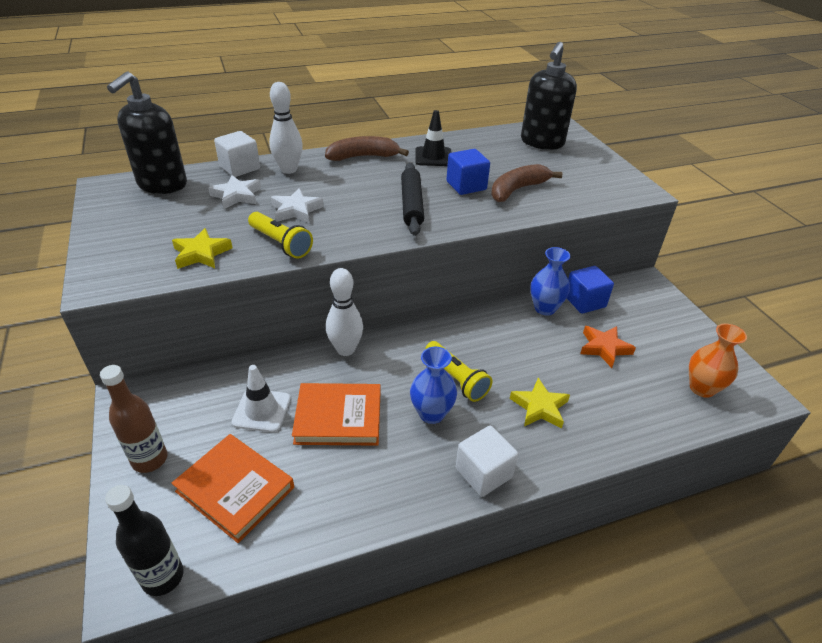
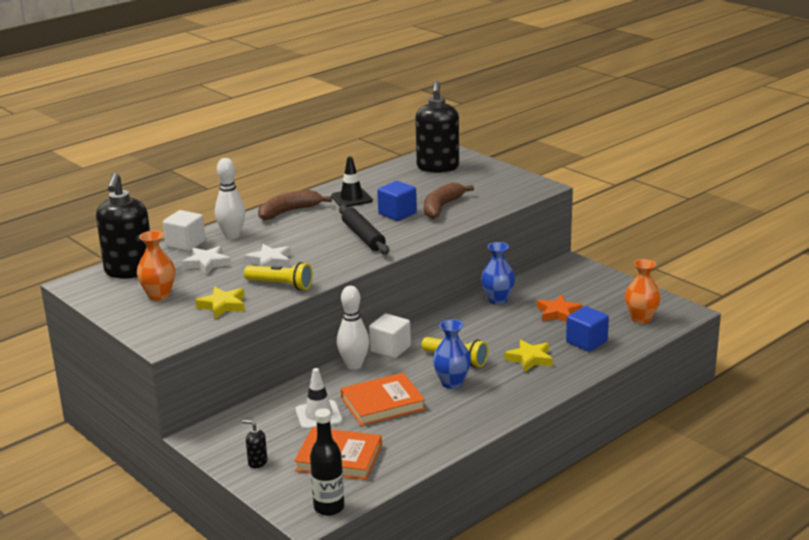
camera: 20 degrees left, 15 degrees down
(150, 459) = (257, 462): brown bottle -> black soap dispenser
(157, 221) = (159, 295): none -> orange vase
(483, 473) = (512, 402): white cube -> white cube (390, 349)
(584, 301) = (527, 288): blue cube -> blue cube (586, 342)

